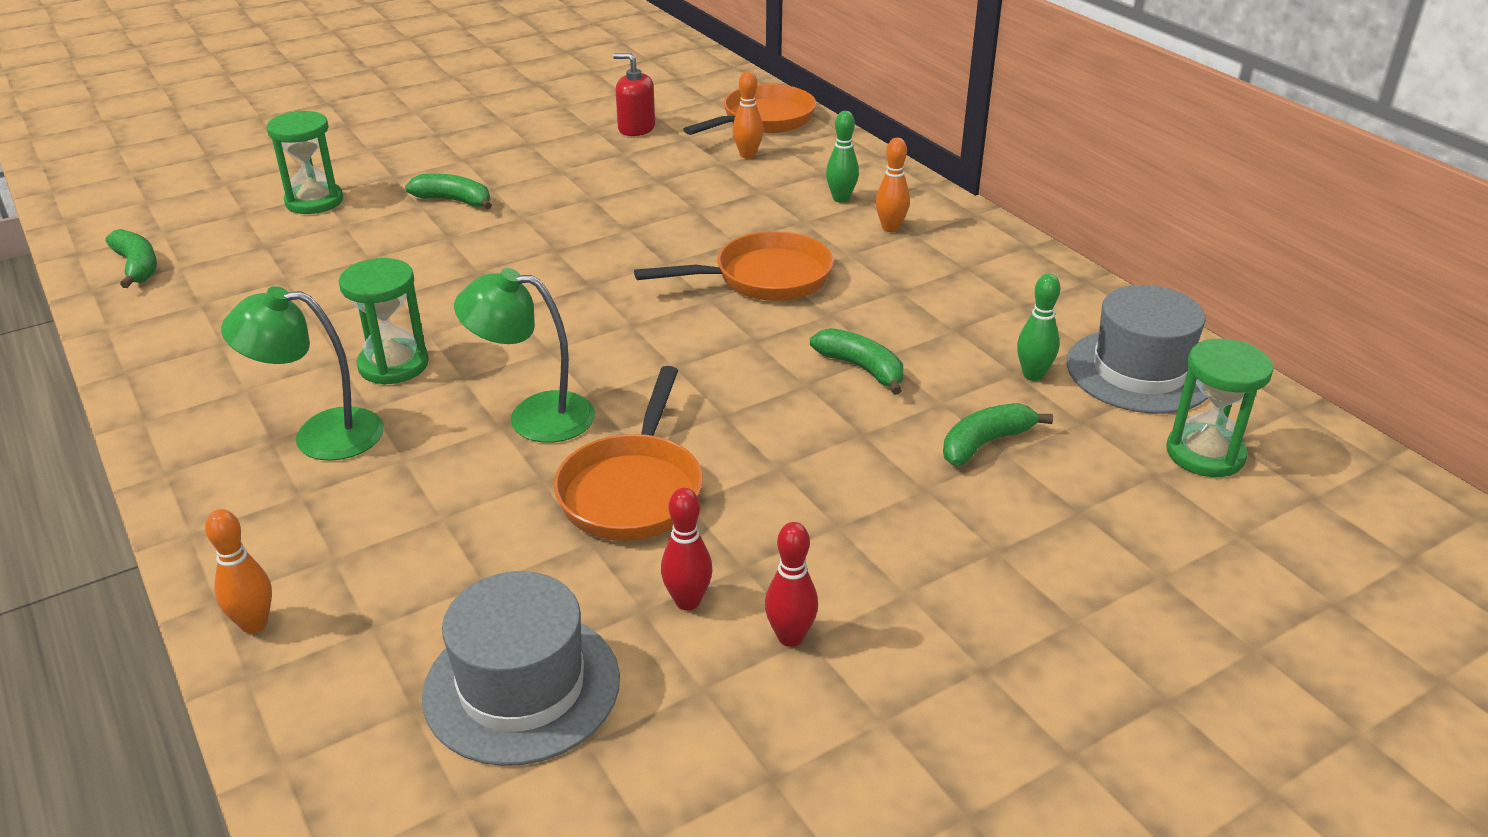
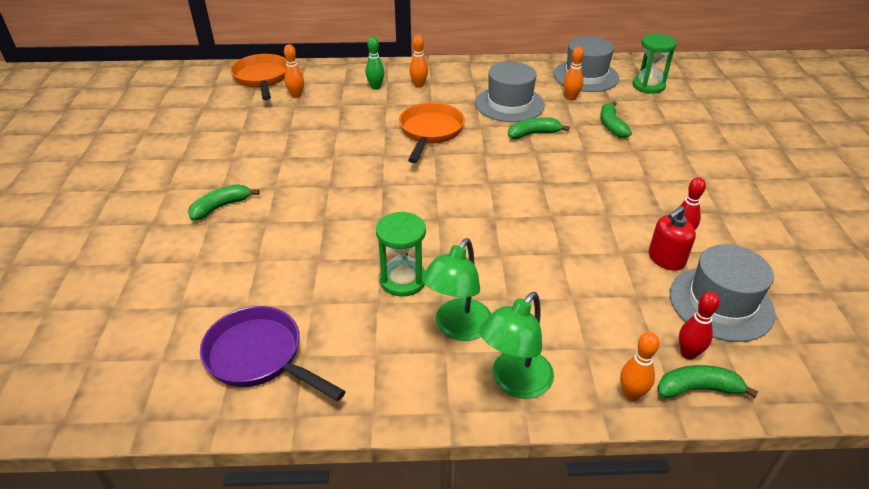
camera: 60 degrees left, 5 degrees up
(137, 267) = (133, 385): green banana -> green banana (697, 389)
(206, 318) = (260, 357): none -> purple pan
(314, 201) = (141, 268): green hourglass -> none
(534, 416) = (500, 240): green lamp -> green lamp (514, 383)
(633, 490) = (587, 227): orange pan -> none
(636, 128) = (215, 117): red soap dispenser -> red soap dispenser (666, 259)
(790, 637) = (716, 216): red bowling pin -> red bowling pin (688, 353)
(932, 320) = (509, 104): none -> grey hat
(1033, 375) = (571, 98): green bowling pin -> orange bowling pin

